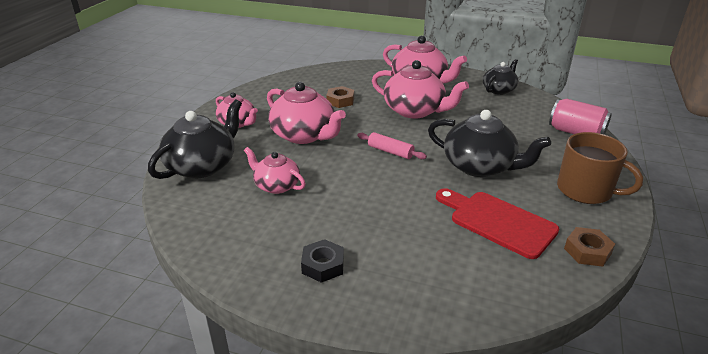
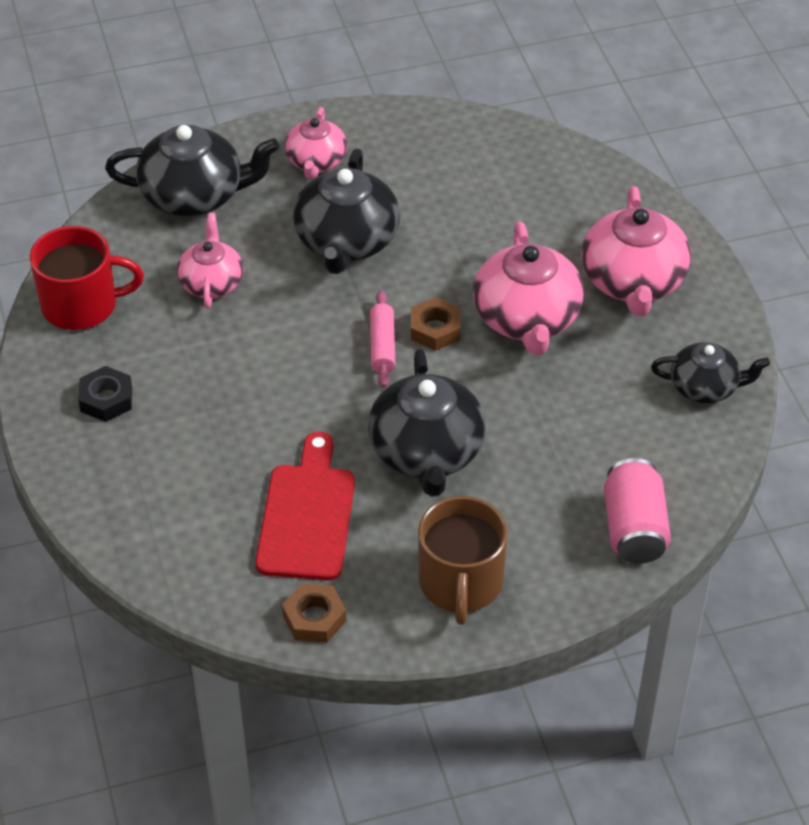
camera: 55 degrees right, 15 degrees up
(227, 242) = (82, 305): none -> red mug
(304, 135) = (346, 241): pink teapot -> black teapot
(340, 101) = (478, 224): brown nut -> brown nut (435, 329)

